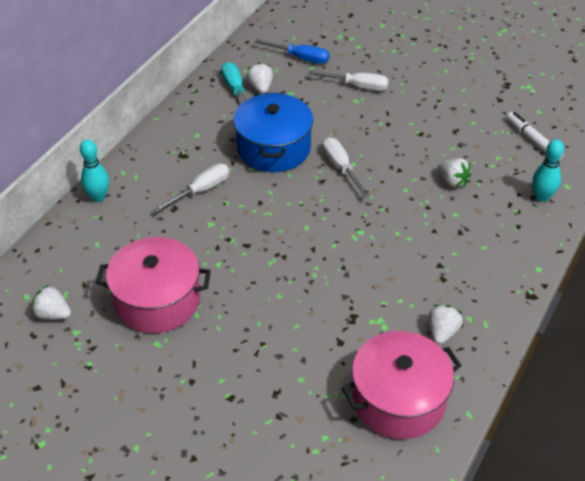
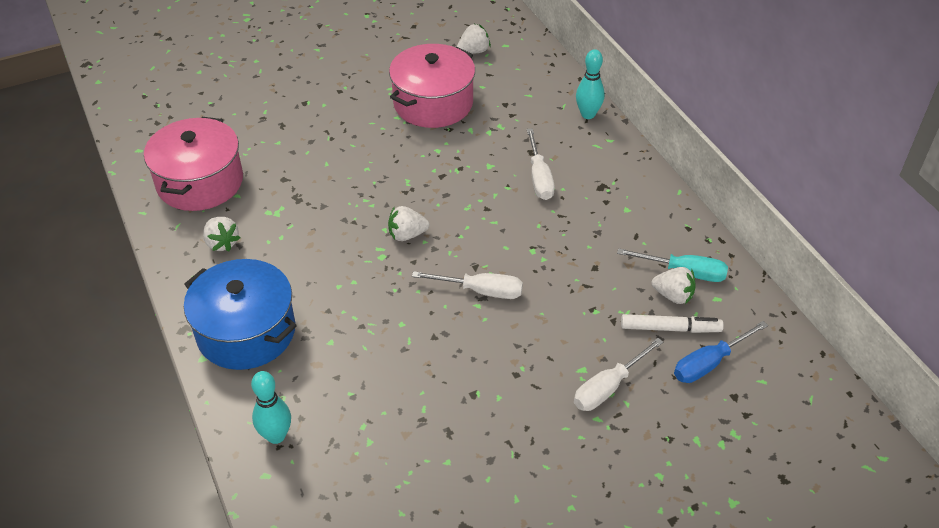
camera: 125 degrees right, 0 degrees up
(274, 148) = (556, 255): blue pot -> blue pot (246, 332)
(452, 181) = (375, 371): white strawberry -> white strawberry (407, 235)
(532, 140) = (362, 501): white marker -> white marker (670, 328)

